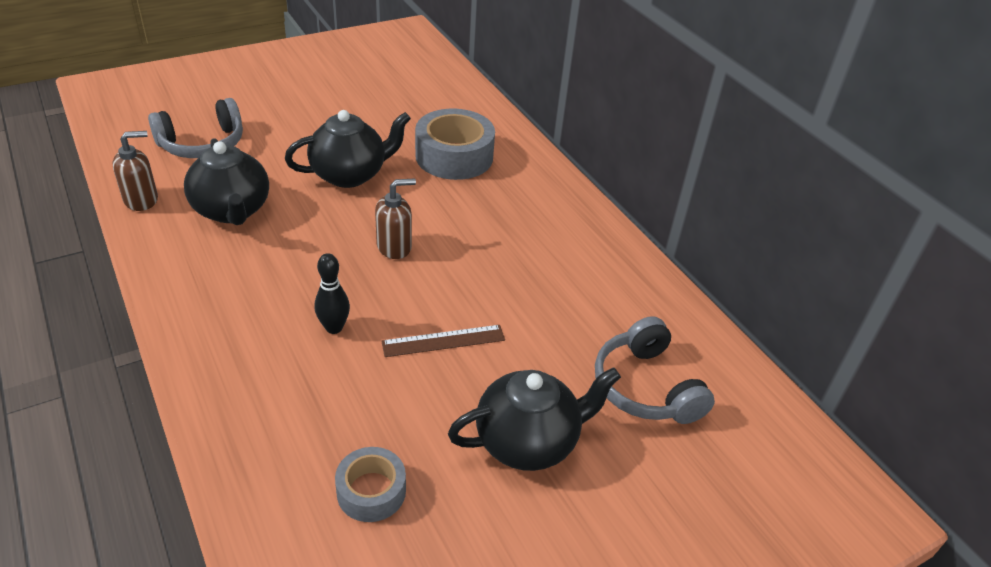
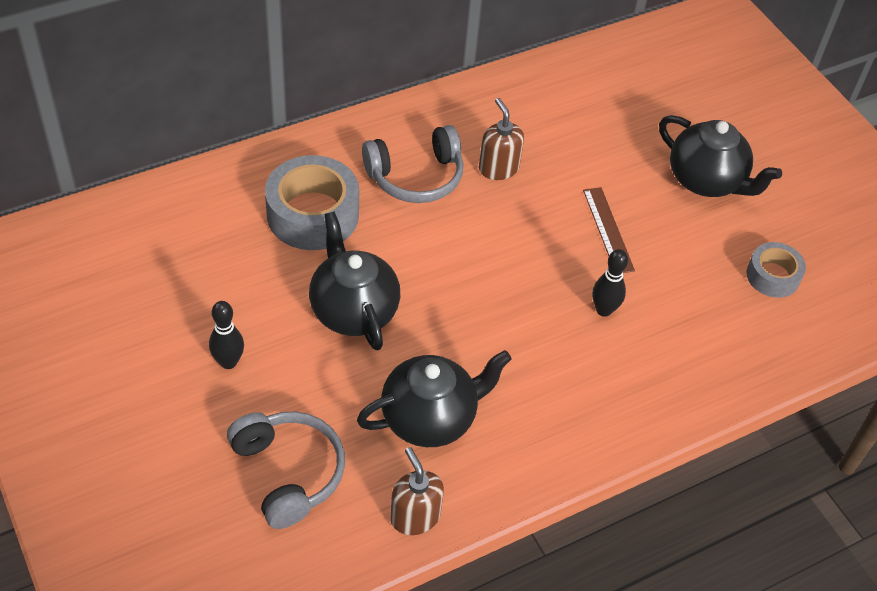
camera: 90 degrees left, 10 degrees up
(308, 119) = (228, 362): none -> black bowling pin
(394, 246) = (481, 266): brown soap dispenser -> brown soap dispenser (498, 168)
(528, 441) = (706, 181): black teapot -> black teapot turned 150 degrees clockwise
(646, 387) = (638, 105): grey headphones -> grey headphones (415, 176)

